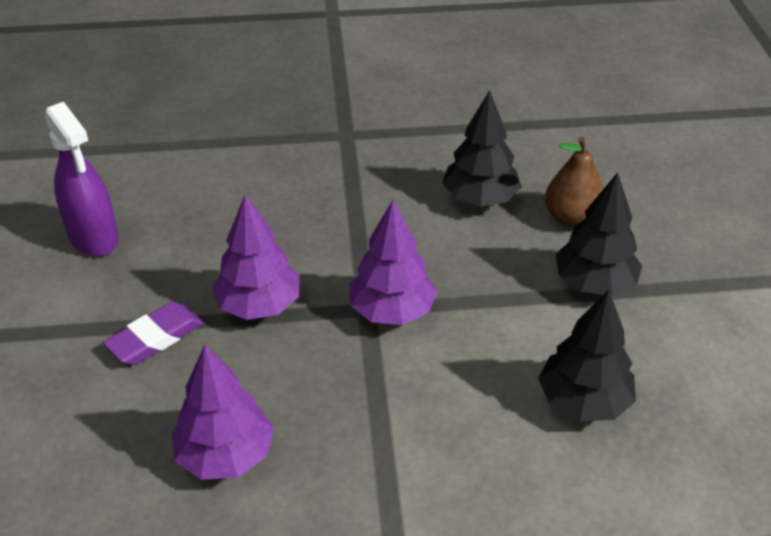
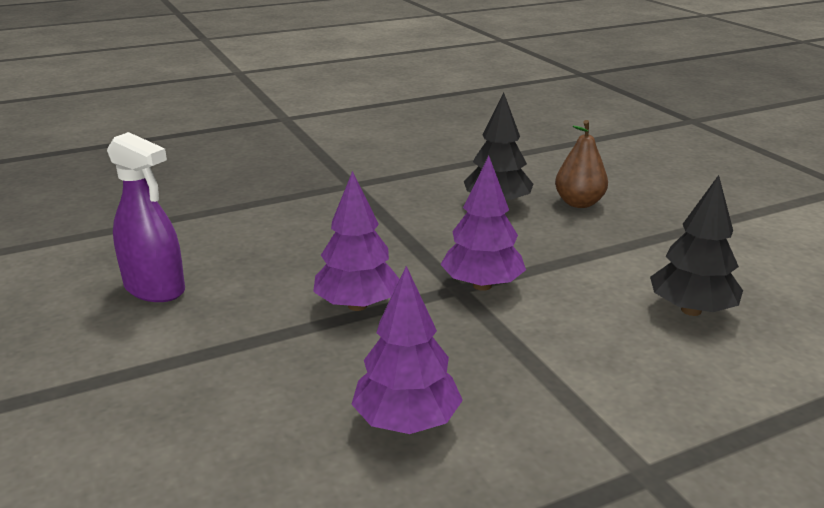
camera: 20 degrees left, 15 degrees down
(155, 338) = (269, 349): purple eraser -> none
(594, 283) = (631, 237): black tree -> none

